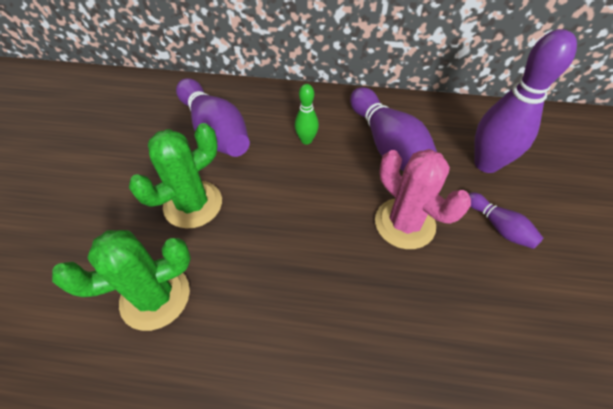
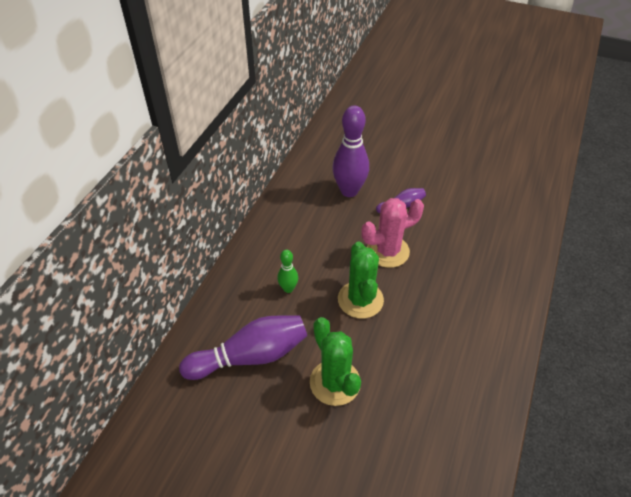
camera: 75 degrees left, 5 degrees down
(155, 297) = (416, 415): green cactus -> green cactus (360, 300)
(388, 145) = (313, 238): purple bowling pin -> none

